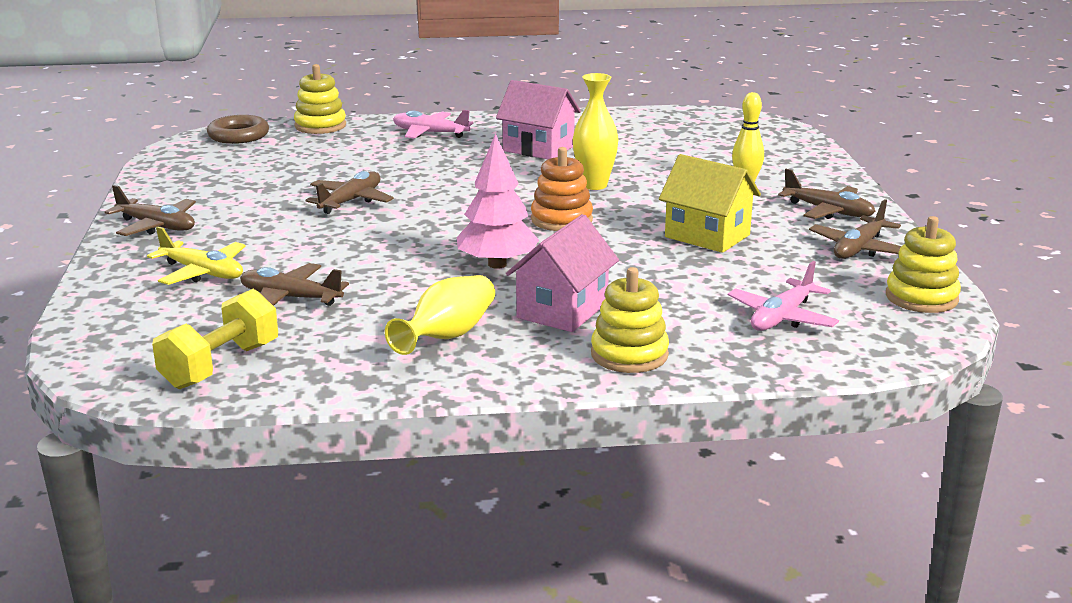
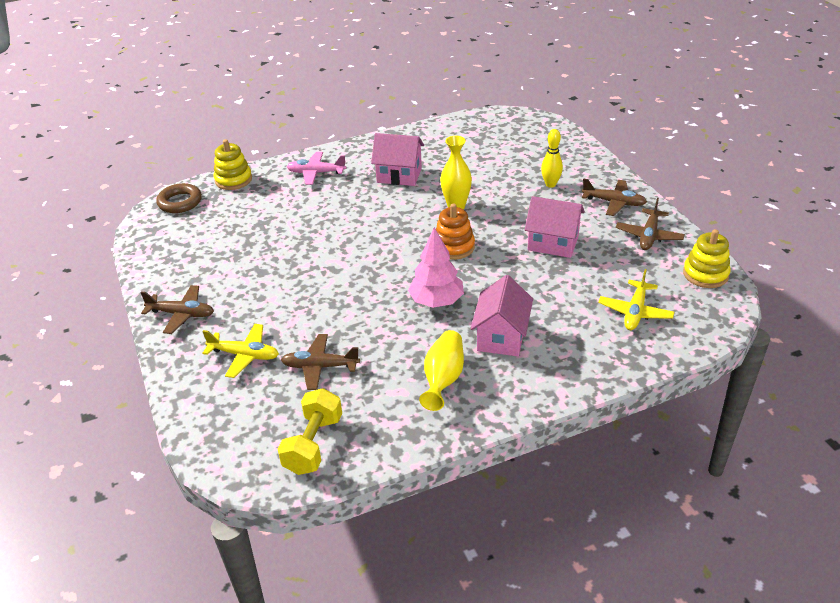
camera: 15 degrees left, 15 degrees up
(351, 201) = (303, 258): brown plane -> none
(629, 355) = (563, 369): yellow stacking toy -> none
(707, 236) = (553, 243): yellow house -> pink house
(782, 317) = (635, 312): pink plane -> yellow plane

